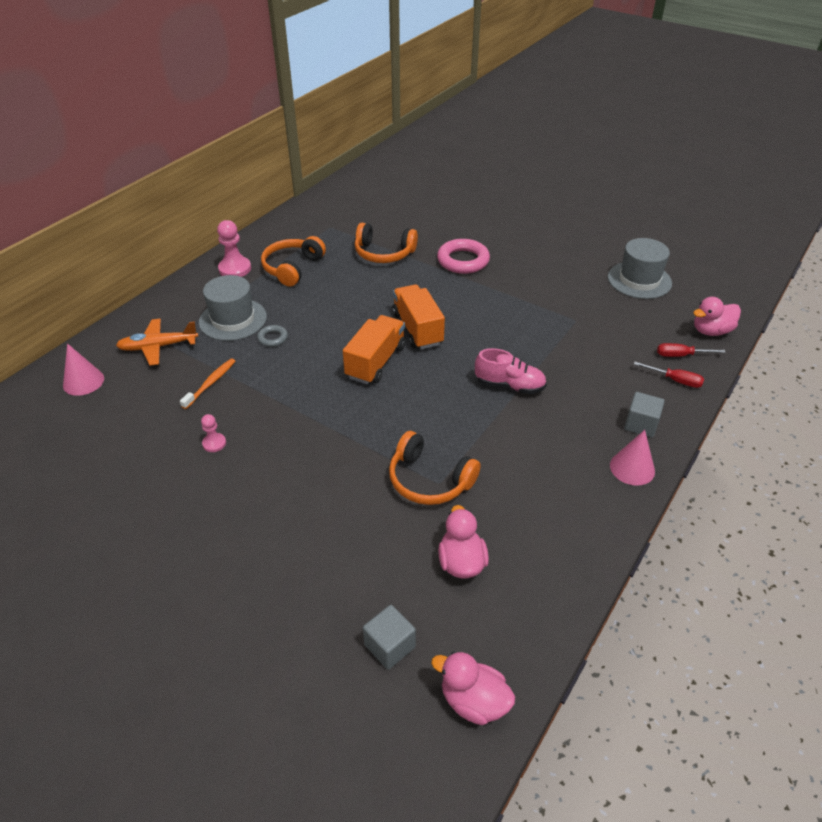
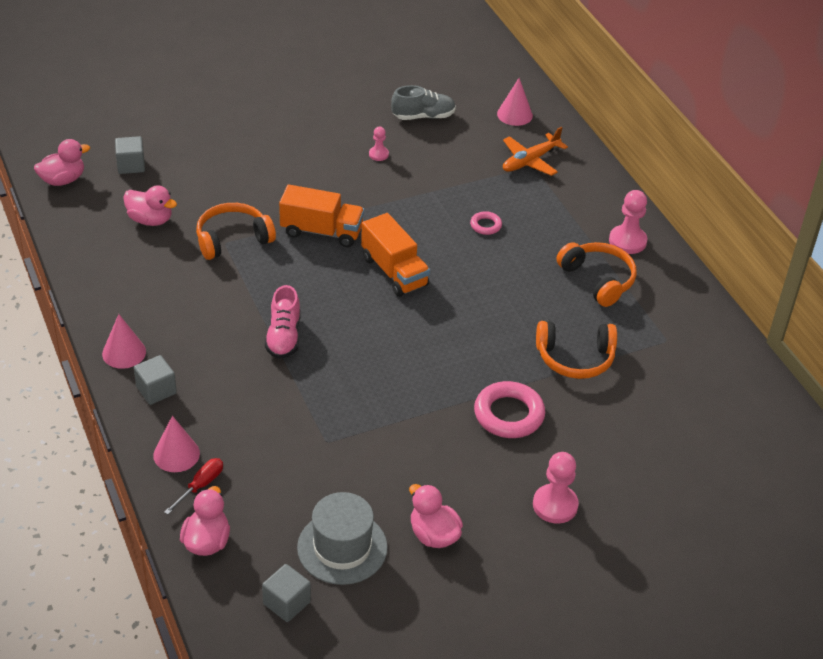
camera: 120 degrees right, 0 degrees up
(123, 441) = (423, 116): none -> grey shoe
(158, 347) = (530, 161): orange plane -> orange plane turned 150 degrees counterclockwise
(210, 383) = (453, 173): orange toothbrush -> none
(233, 319) = (536, 212): grey hat -> none
(272, 338) = (485, 225): grey ring -> pink ring
(384, 253) = (575, 358): orange headphones -> orange headphones turned 135 degrees counterclockwise
(417, 329) = (417, 319): orange truck -> orange truck (322, 231)
(509, 385) = (284, 337): pink shoe -> pink shoe turned 45 degrees counterclockwise
(512, 224) = (555, 505): none -> pink pawn
(586, 254) = (433, 535): none -> pink duck
(675, 380) = (176, 454): red screwdriver -> pink cone
(699, 283) = (286, 603): none -> grey cube

